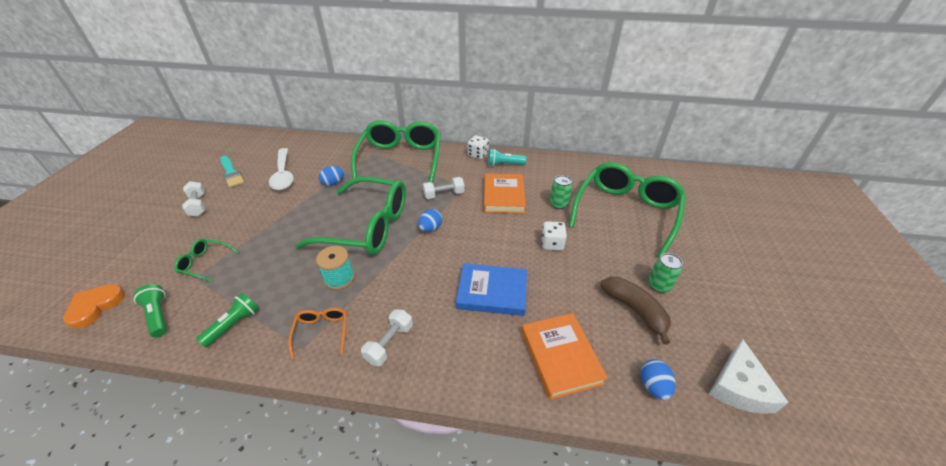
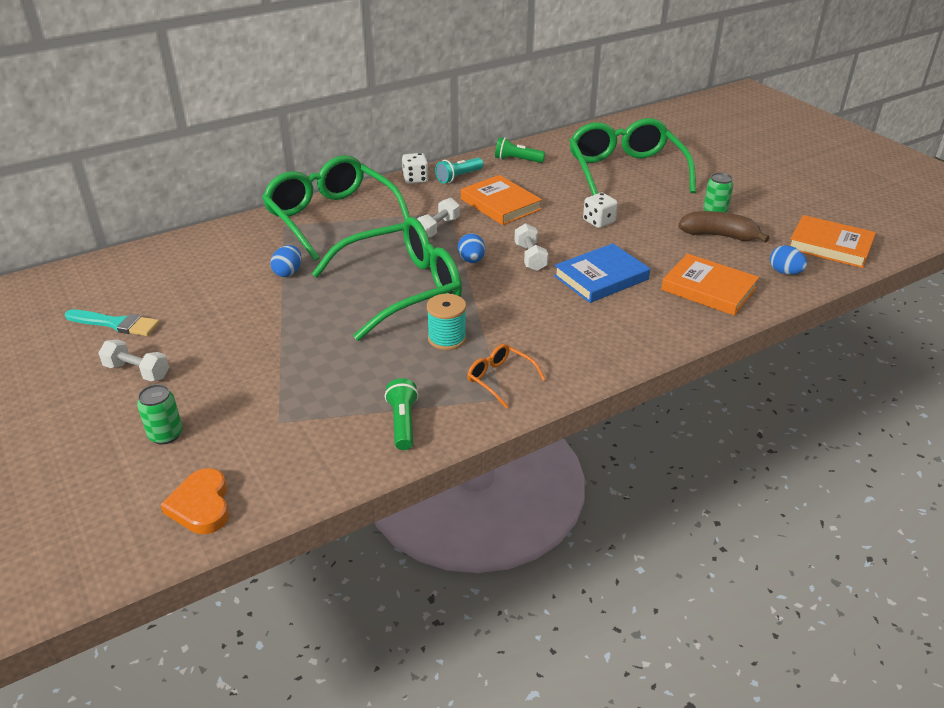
camera: 40 degrees left, 5 degrees down
(158, 315) = (301, 465): green flashlight -> green flashlight (517, 160)
(205, 263) = (266, 406): green glasses -> none
(283, 174) = (201, 293): white spoon -> none
(389, 343) = (572, 352): white dumbbell -> white dumbbell (530, 257)
(558, 204) = (561, 189): green can -> green can (166, 435)
(738, 387) = (830, 246): white cheese -> orange book

